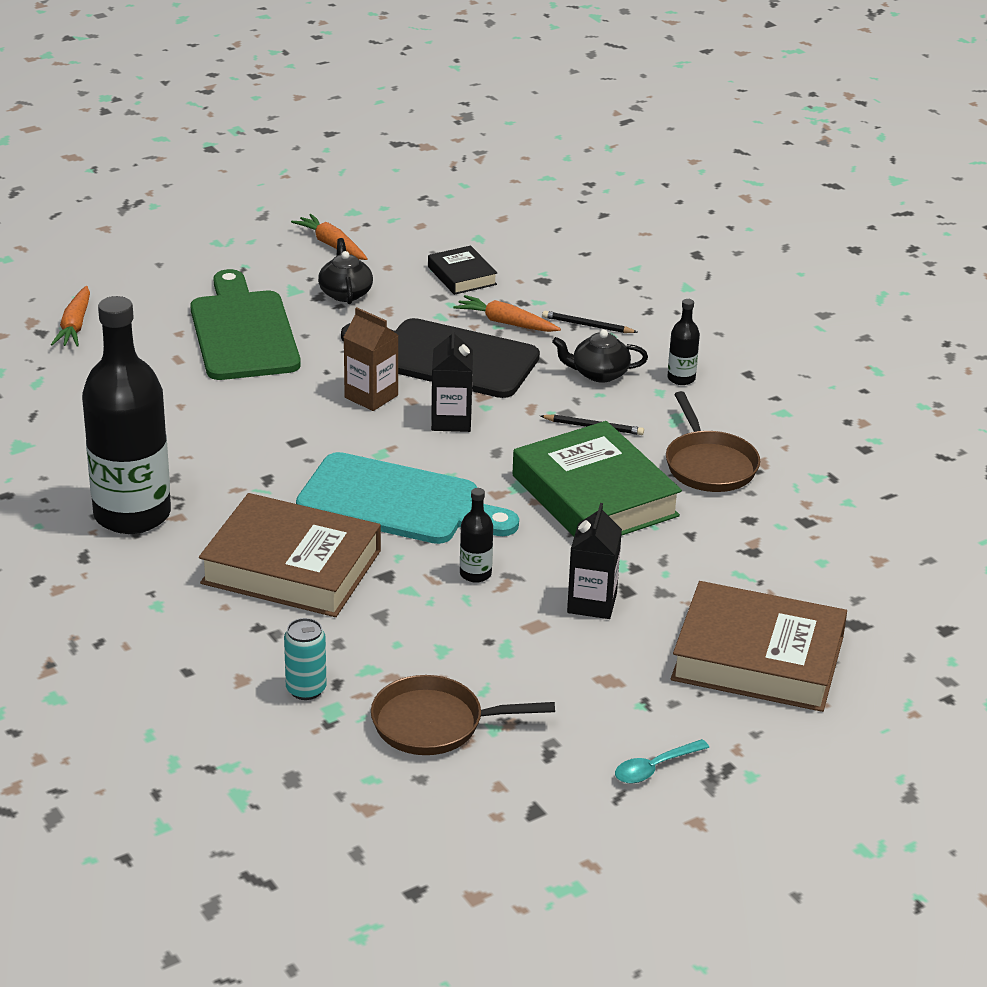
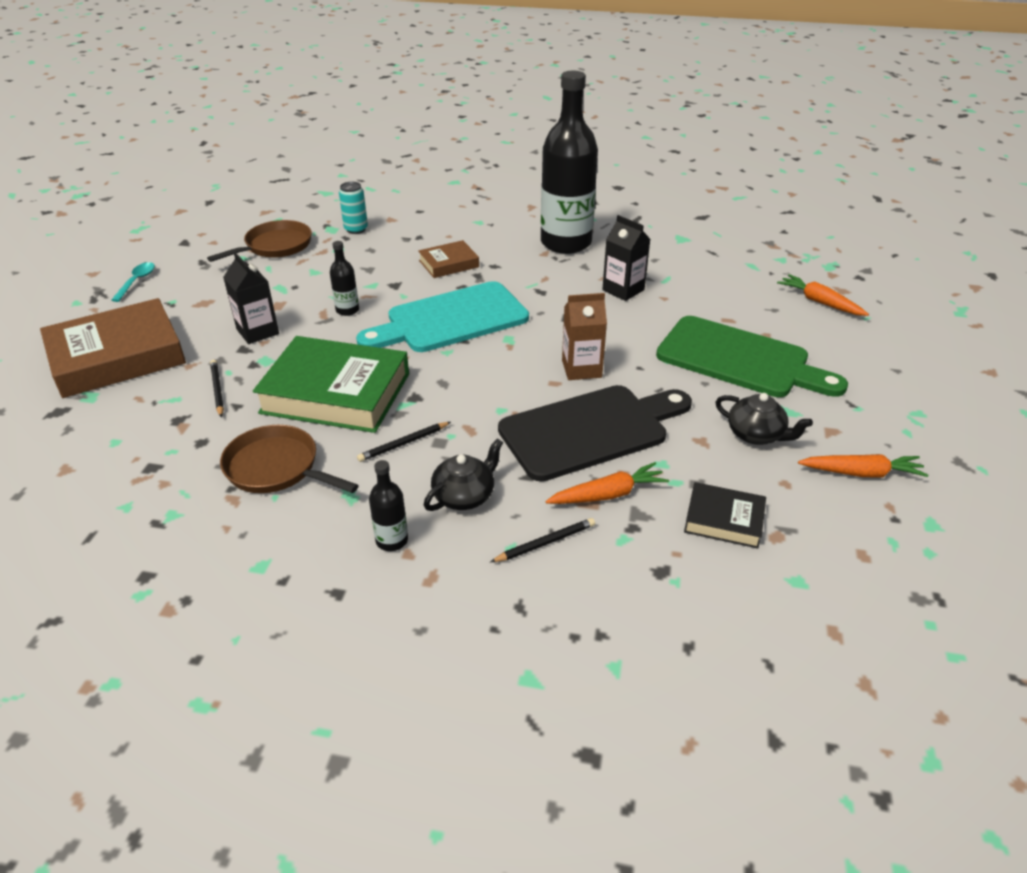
camera: 135 degrees right, 5 degrees up
(291, 567) = (449, 264): brown book -> brown book, size x0.50
(451, 420) = (505, 385): black carton -> black carton (623, 290)
(692, 560) = (217, 390): none -> black pencil

